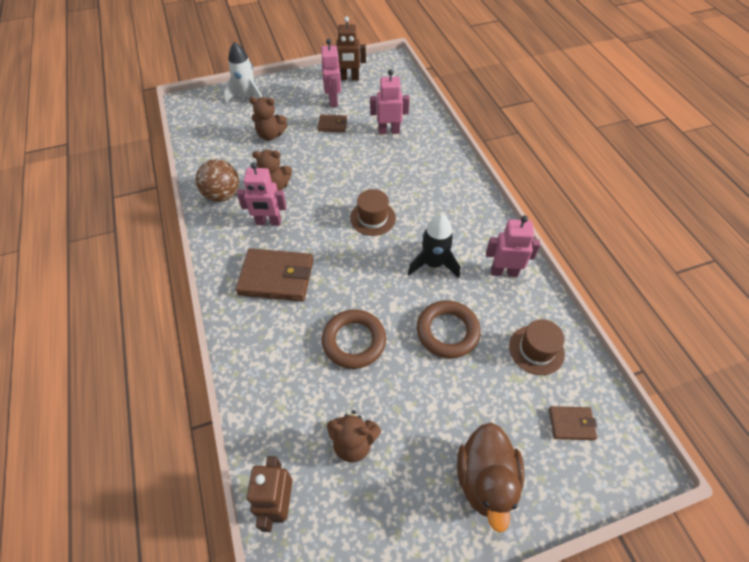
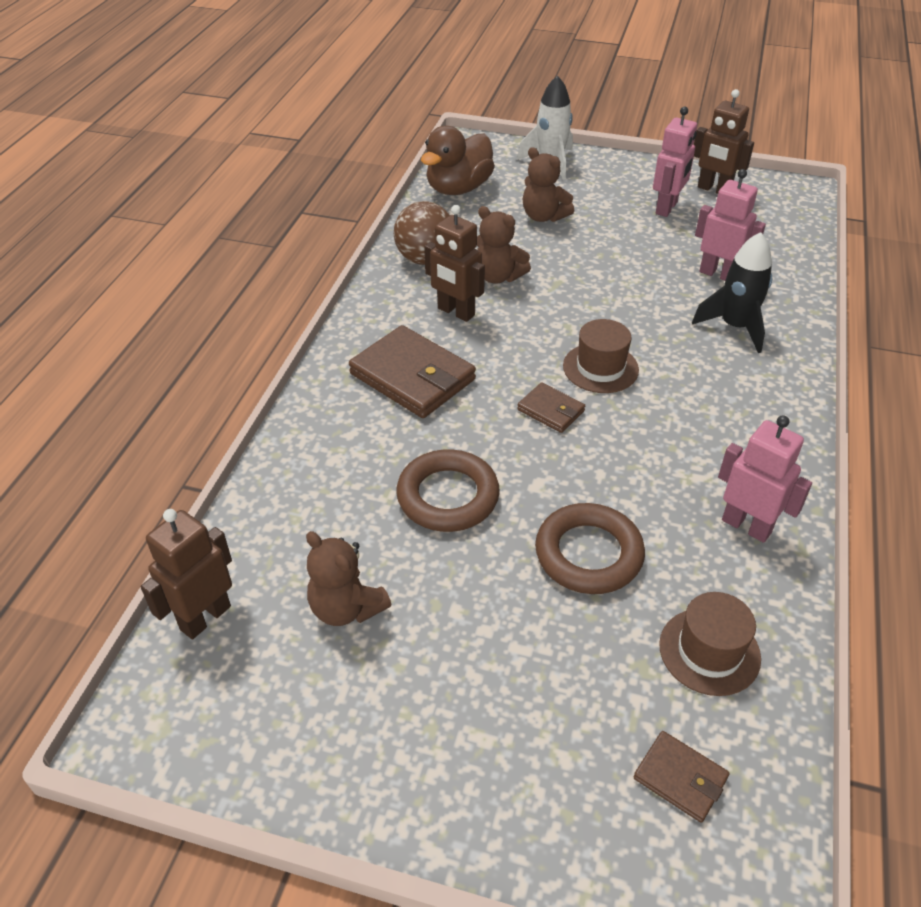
camera: 35 degrees right, 10 degrees down
(268, 222) = (455, 312): pink robot -> brown robot
(332, 125) = (639, 236): brown wallet -> brown wallet (551, 410)
(433, 264) = (641, 462): black rocket -> black rocket (735, 327)
(485, 480) = (482, 761): brown duck -> brown duck (458, 188)

